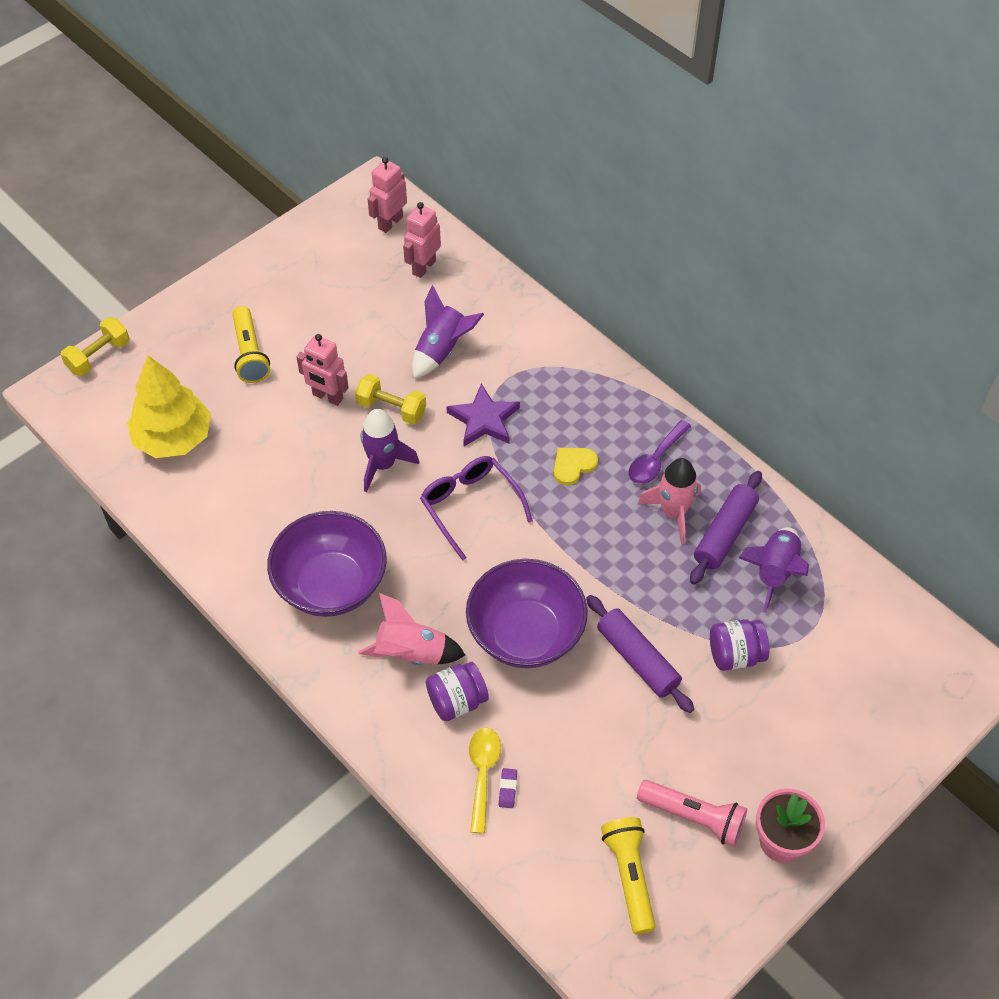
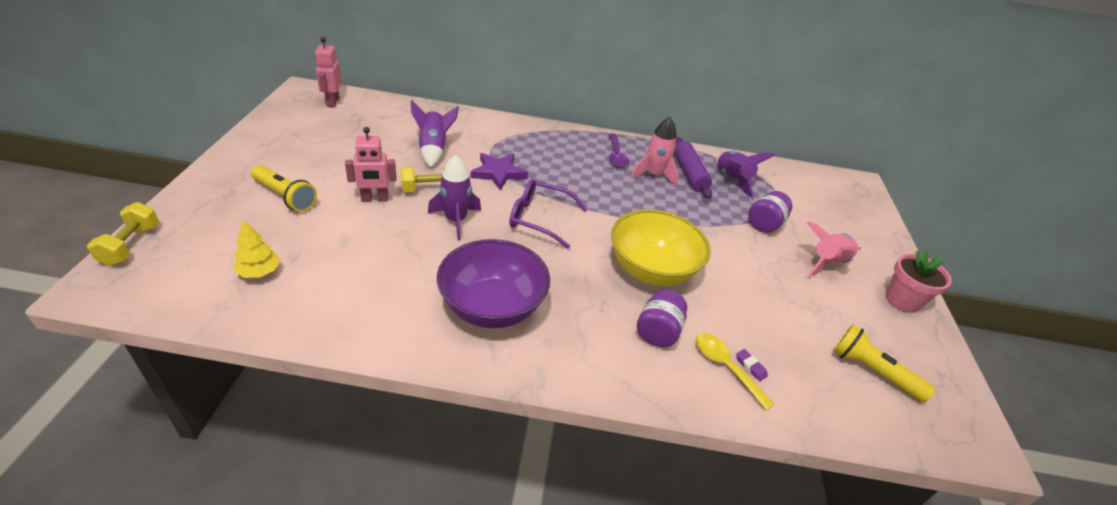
camera: 45 degrees left, 15 degrees down
(174, 438) = (259, 272): yellow tree -> yellow tree, size x0.52
(411, 653) = (596, 319): pink rocket -> pink rocket (827, 262)
(423, 267) = (378, 116): pink robot -> none
(525, 634) = (651, 270): purple bowl -> yellow bowl
(573, 466) = (576, 175): yellow heart -> none
(637, 659) = (725, 251): purple rolling pin -> none
(693, 817) = (854, 315): pink flashlight -> none

